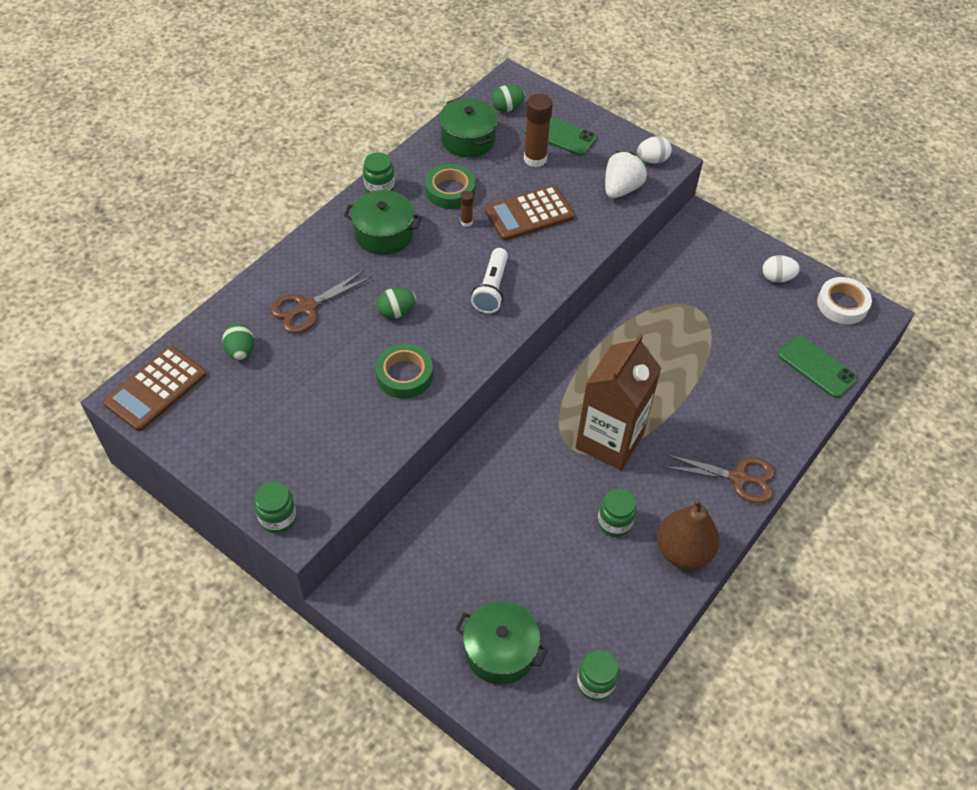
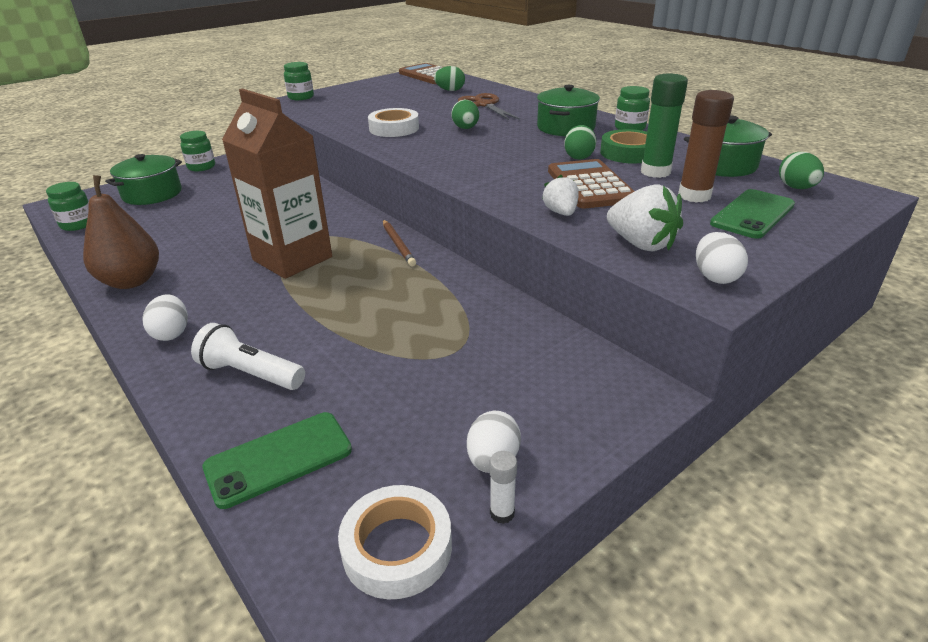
camera: 105 degrees right, 20 degrees down
(404, 375) = (394, 128): green tape -> white tape
(466, 222) = (579, 157): brown glue stick -> green egg
(492, 176) = (655, 172): none -> green glue stick
(492, 289) = (478, 162): white flashlight -> white flashlight (250, 374)
(564, 370) = (398, 245): none -> brown pencil
(585, 229) = (561, 212): none -> white strawberry
(614, 522) = (202, 250): green jar -> green jar (201, 167)
(738, 478) = (171, 333): brown scissors -> white egg
(807, 271) = (502, 513): none -> white glue stick

